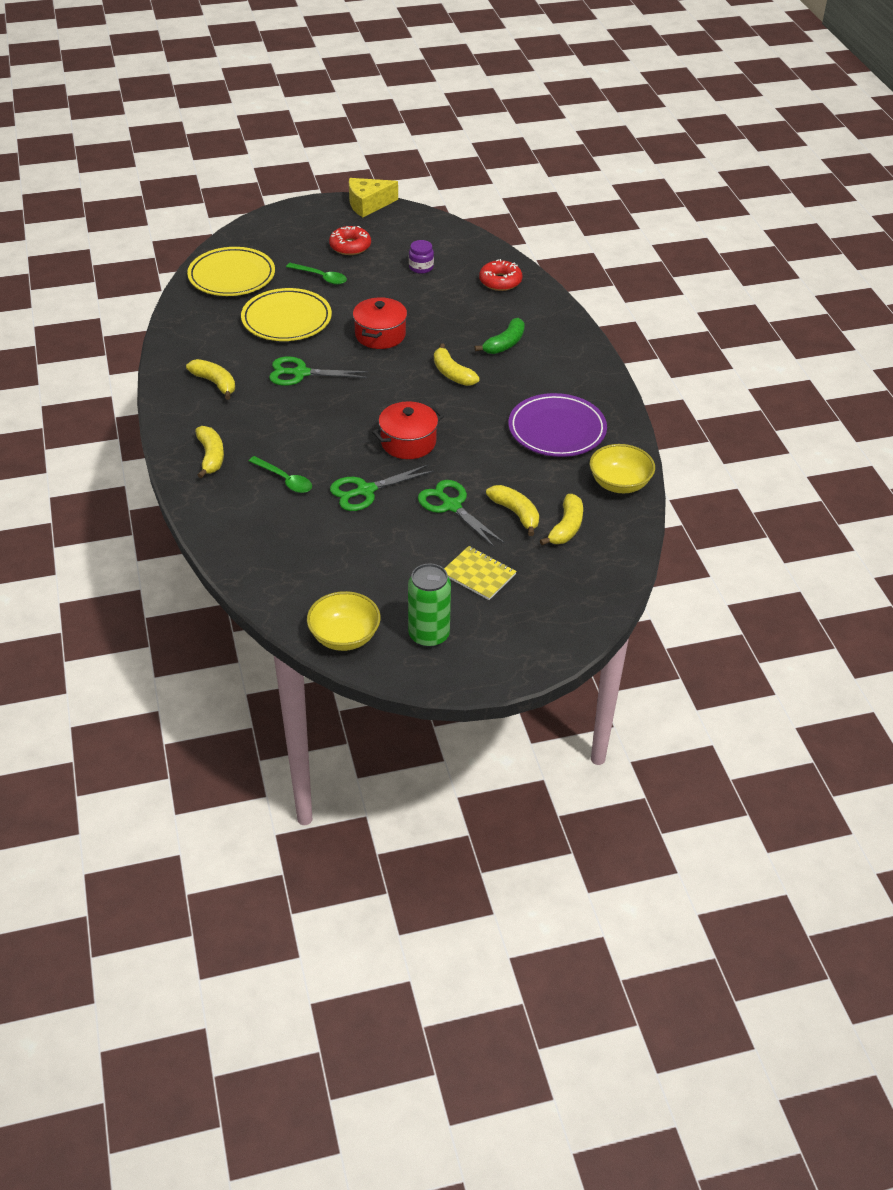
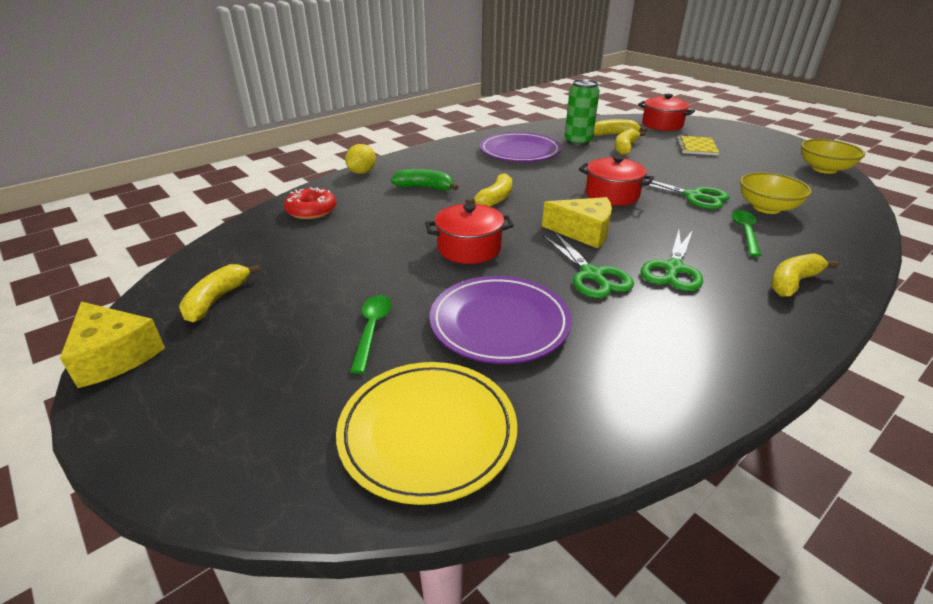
camera: 115 degrees left, 10 degrees down
(215, 383) = (690, 330): yellow banana -> yellow banana (217, 300)
(286, 319) = (499, 323): yellow plate -> purple plate
(350, 246) = (268, 331): red donut -> none
(358, 395) = (583, 232): none -> yellow cheese
(421, 267) = (304, 260): purple jar -> none
(429, 635) = (768, 149): green can -> green can (578, 142)
(451, 506) = (653, 166): green scissors -> green scissors (673, 268)
(567, 319) = (362, 172): none -> yellow lemon
(575, 593) = (662, 125): none -> red pot
(619, 484) = (550, 129): yellow bowl -> yellow bowl (766, 208)

